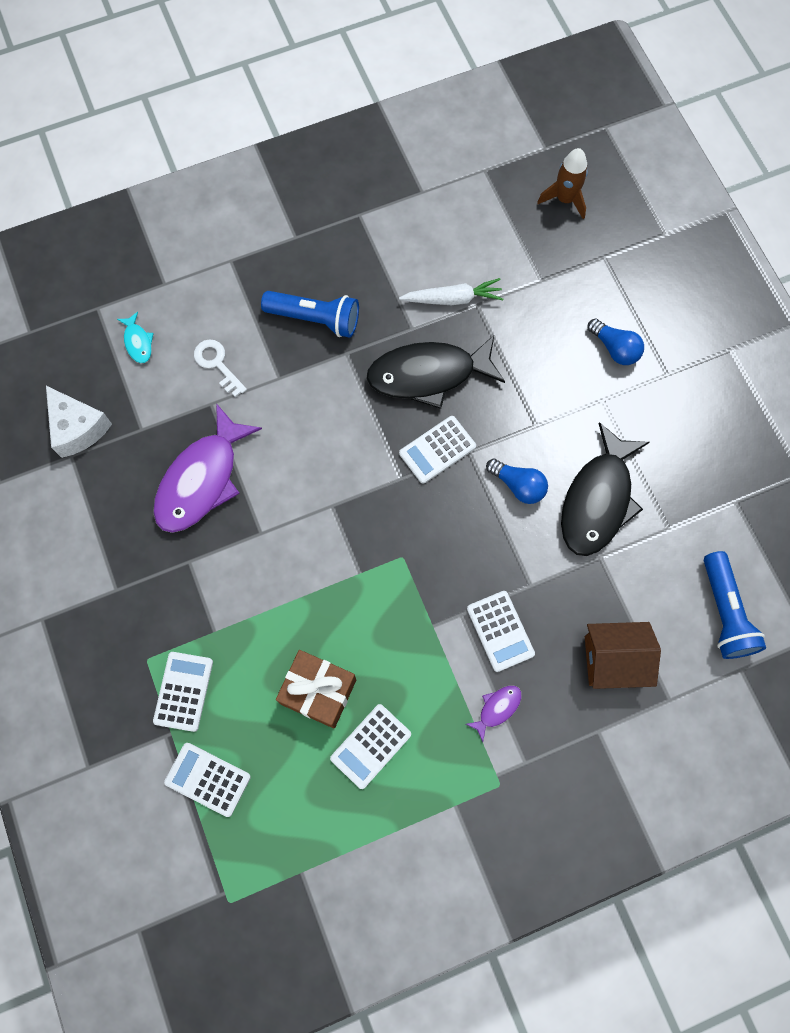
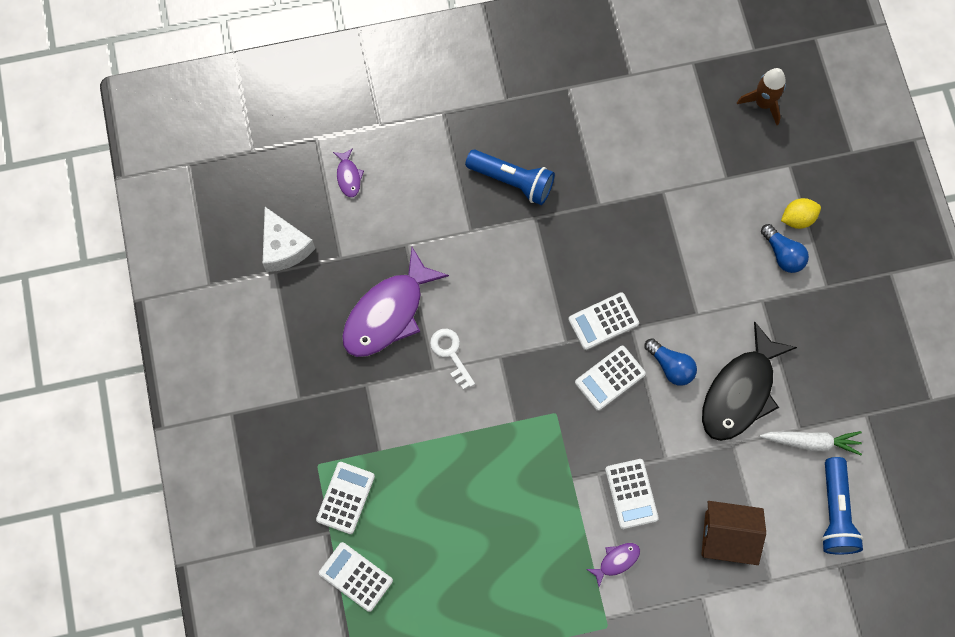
camera: 10 degrees right, 0 degrees up
(138, 342) = (348, 176): turquoise fish -> purple fish
(217, 364) = (417, 209): white key -> white key (450, 354)
(318, 692) = (462, 519): brown gift -> none
(371, 746) = (500, 574): white calculator -> white calculator (610, 378)
(428, 374) = (607, 250): black fish -> none
(453, 299) = (642, 182): white carrot -> white carrot (811, 442)
(623, 309) = (797, 218): none -> yellow lemon

